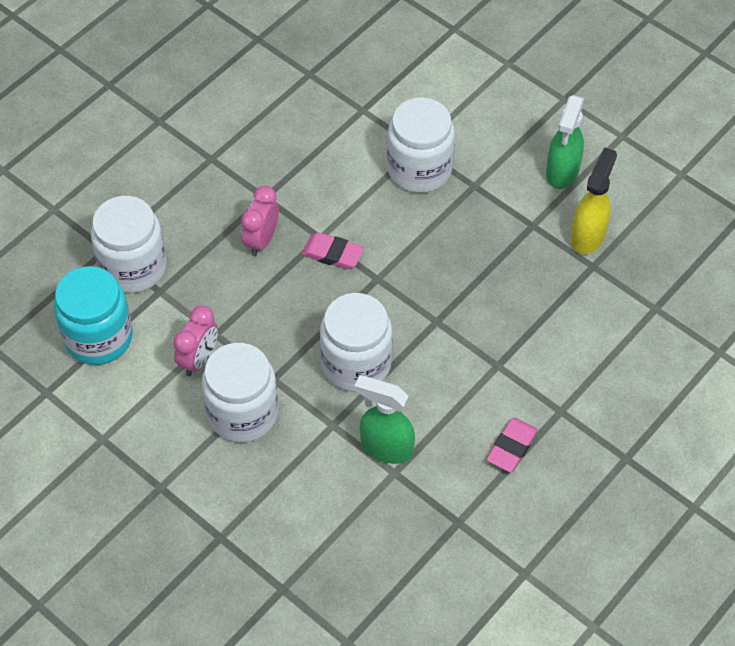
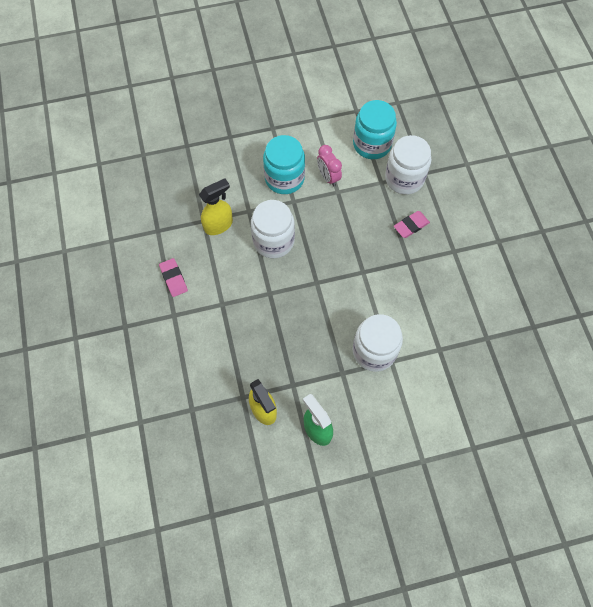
camera: 125 degrees right, 10 degrees up
(242, 413) = (284, 178): white jar -> turquoise jar
(261, 240) = (380, 243): pink clock -> none
(332, 254) = (348, 271): pink eraser -> pink eraser (411, 226)
(386, 447) = (219, 225): green spray bottle -> yellow spray bottle

